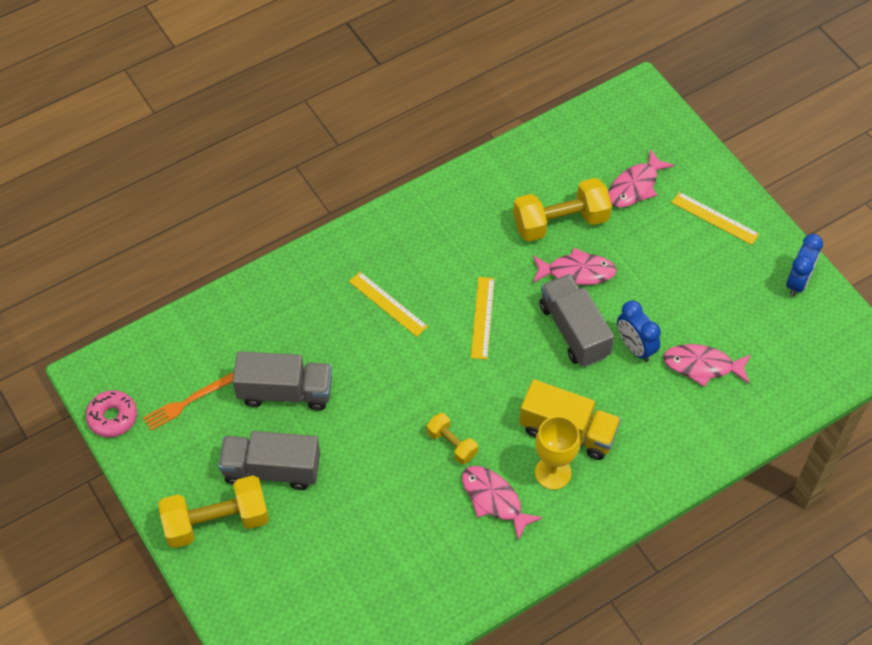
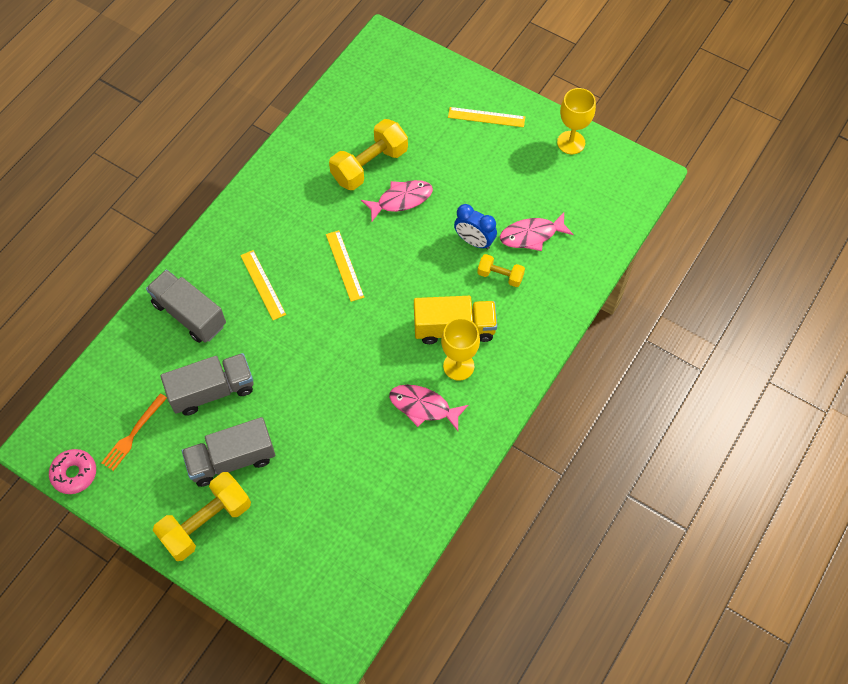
camera: 25 degrees left, 5 degrees up
(388, 304) = (263, 284): yellow ruler -> yellow ruler turned 45 degrees clockwise
(452, 444) = (368, 377): yellow dumbbell -> yellow dumbbell (500, 276)
(574, 330) = (421, 247): grey truck -> grey truck (189, 314)
(635, 186) = (414, 115): pink fish -> none
(797, 282) = (571, 142): blue clock -> yellow goblet

